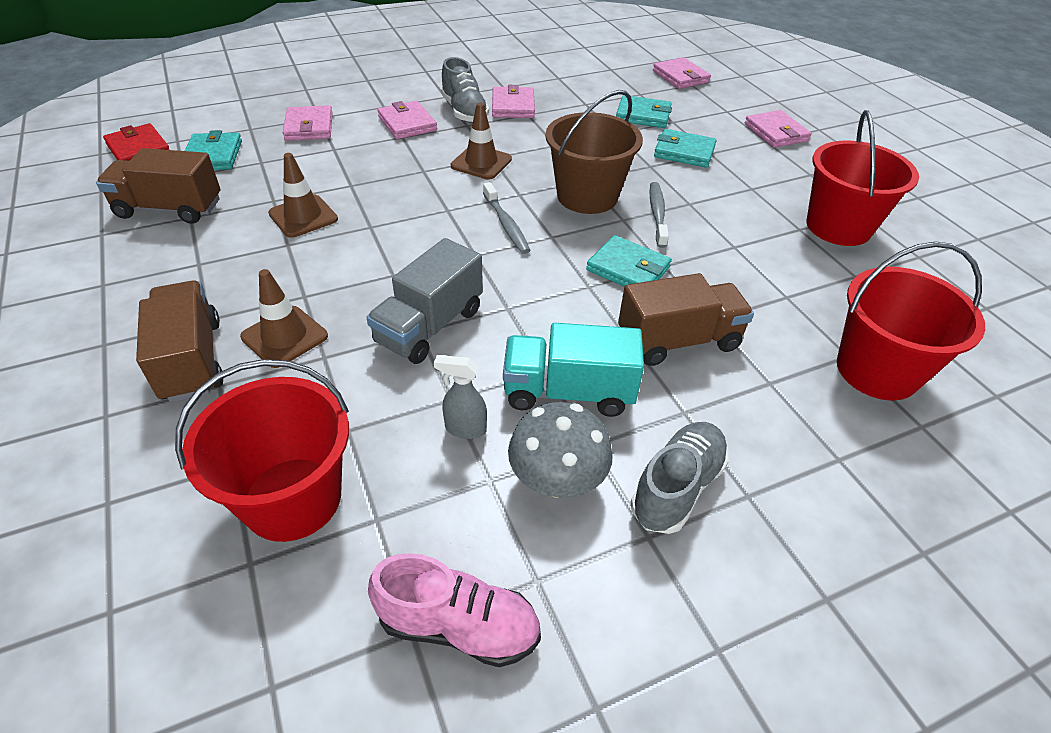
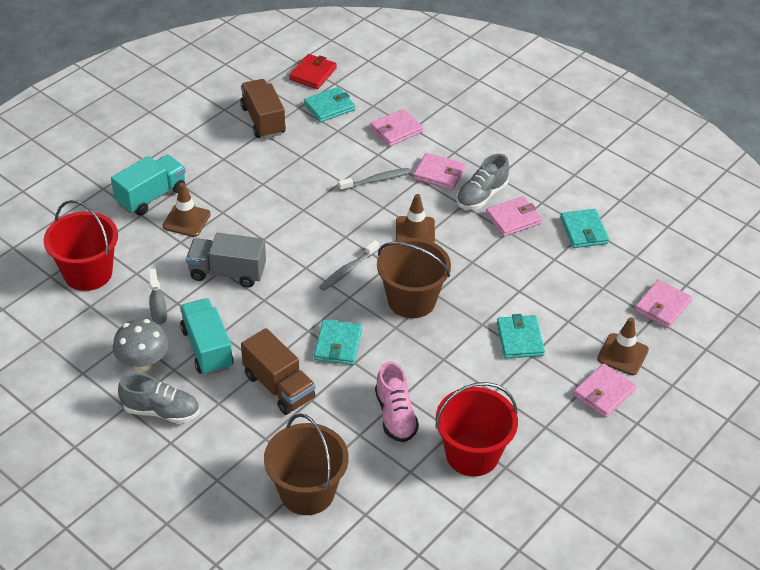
camera: 65 degrees right, 0 degrees up
(192, 360) = (151, 196): brown truck -> turquoise truck
(303, 216) = (293, 177): brown traffic cone -> brown traffic cone (622, 354)
(407, 123) = (439, 174): pink wallet -> pink wallet turned 75 degrees clockwise
(458, 626) = (50, 354): pink shoe -> pink shoe (395, 415)
(643, 115) = (563, 299): turquoise wallet -> turquoise wallet (583, 231)
(657, 214) = (414, 344): grey toothbrush -> grey toothbrush (375, 180)
(877, 370) = (307, 492): red bucket -> brown bucket

